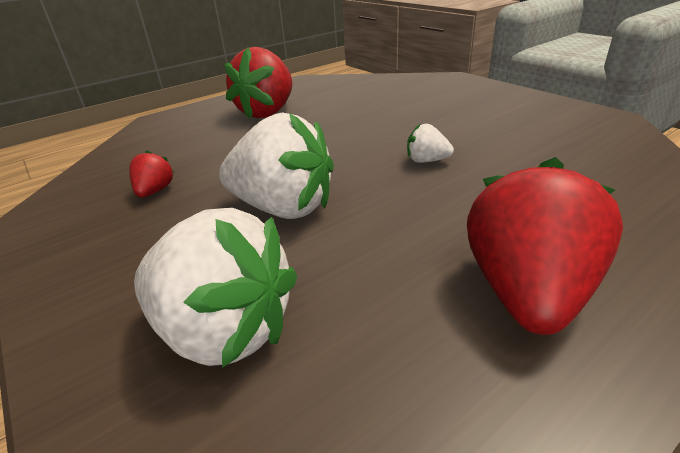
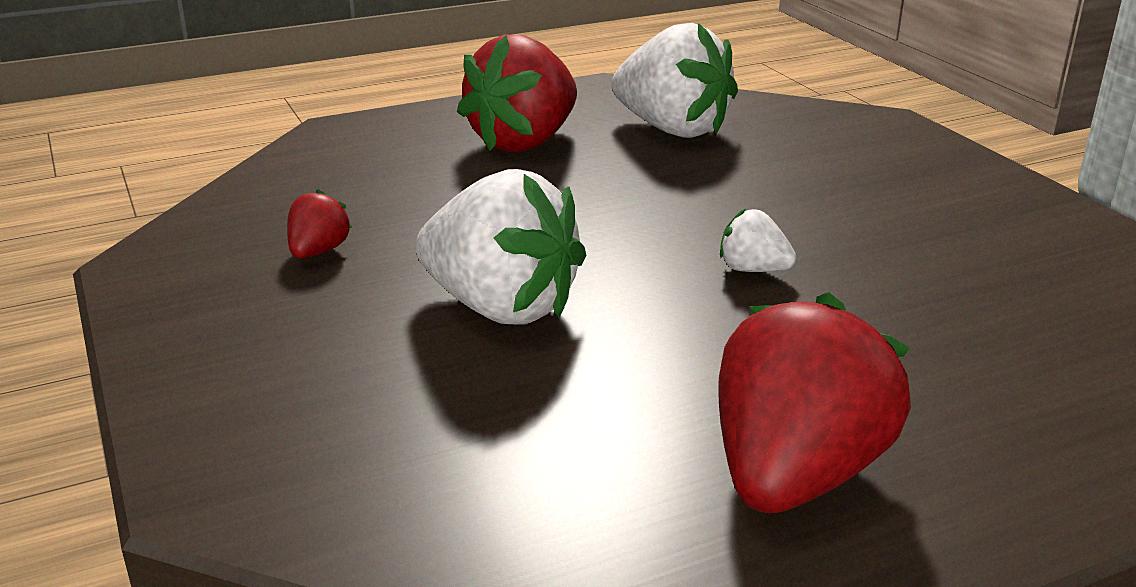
camera: 10 degrees right, 5 degrees down
(224, 330) = (379, 448): white strawberry -> white strawberry (672, 129)

